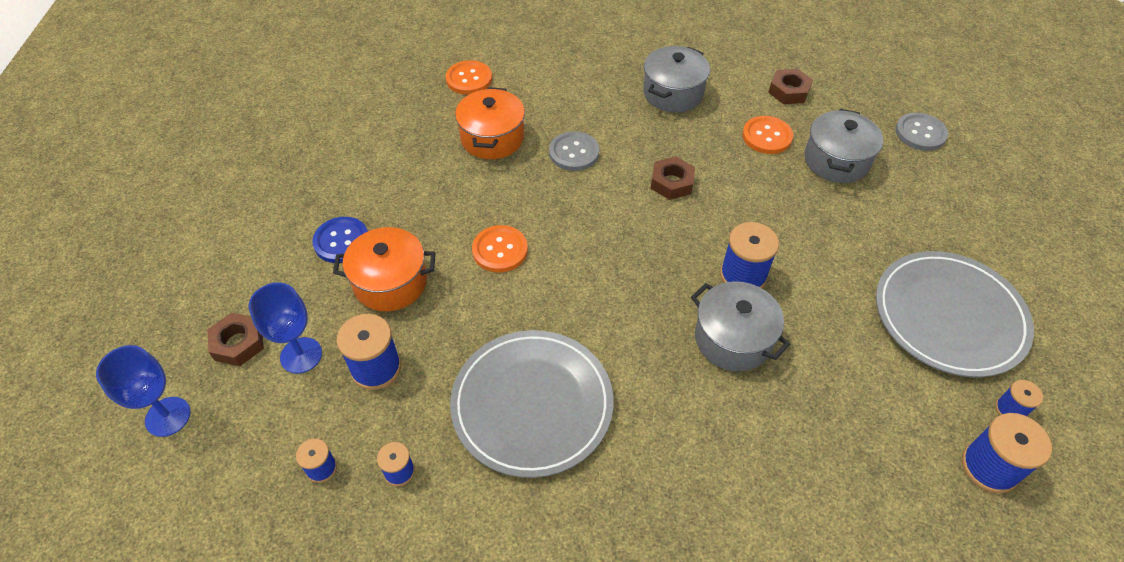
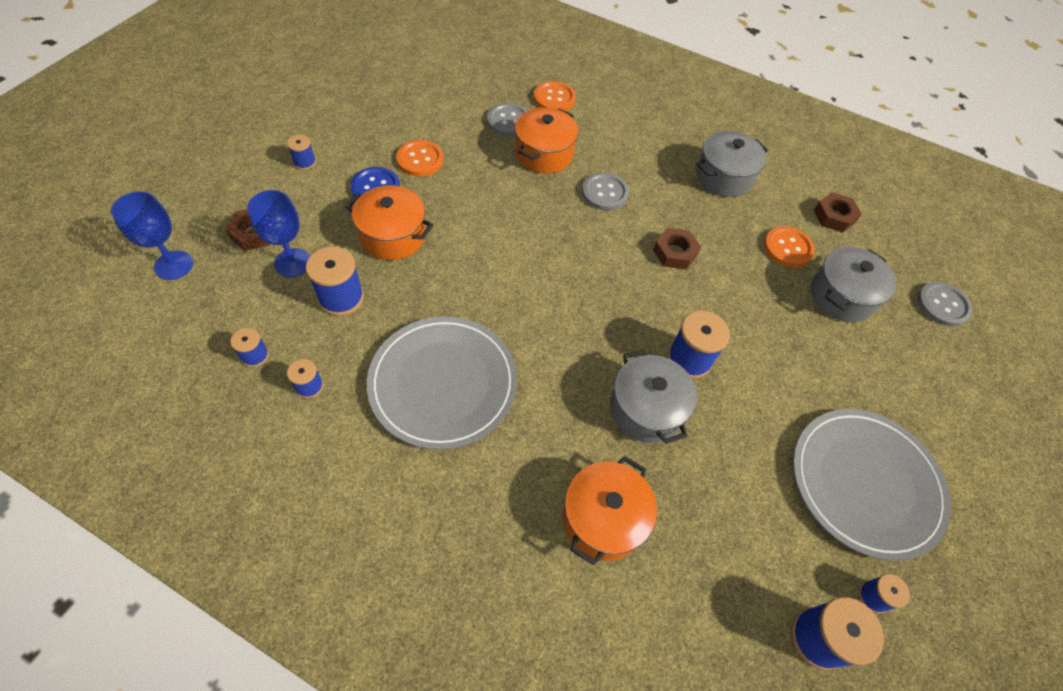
camera: 20 degrees right, 5 degrees up
(247, 246) = (305, 162): none -> blue spool
(437, 119) = (508, 121): none -> grey button
(500, 250) = (494, 247): orange button -> orange button (420, 159)
(755, 457) = (603, 518): none -> orange pot

